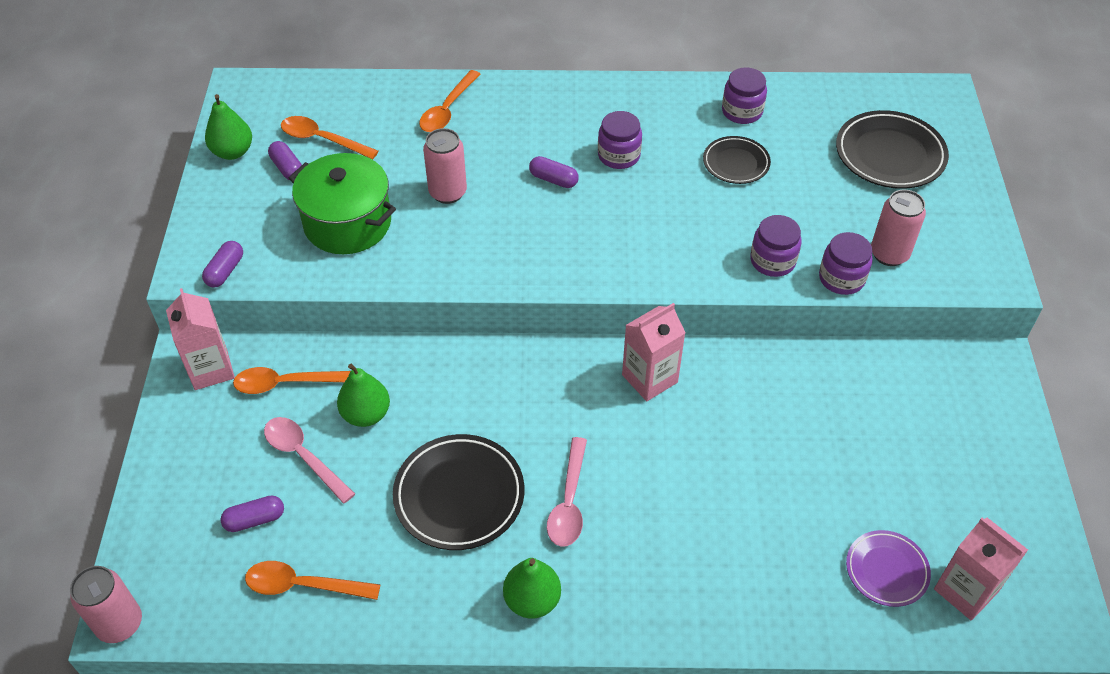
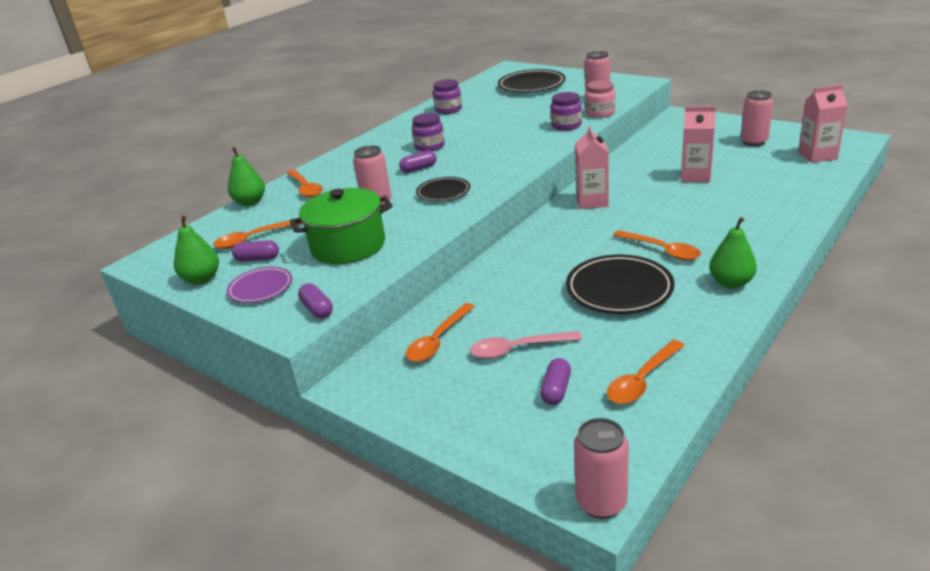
camera: 50 degrees left, 20 degrees down
(211, 369) = (378, 376): pink carton -> pink carton (695, 176)
(366, 414) = (508, 310): green pear -> green pear (250, 202)
(569, 502) = (662, 250): pink spoon -> orange spoon
(736, 163) = (483, 119): black plate -> black plate (443, 192)
(841, 278) = (600, 113): purple jar -> pink jar
(886, 570) = (790, 171): purple plate -> purple plate (261, 288)
(960, 493) = (753, 142): none -> pink can

